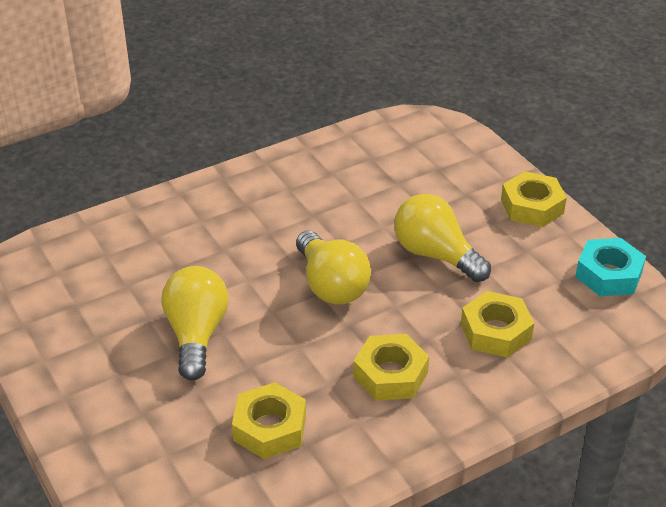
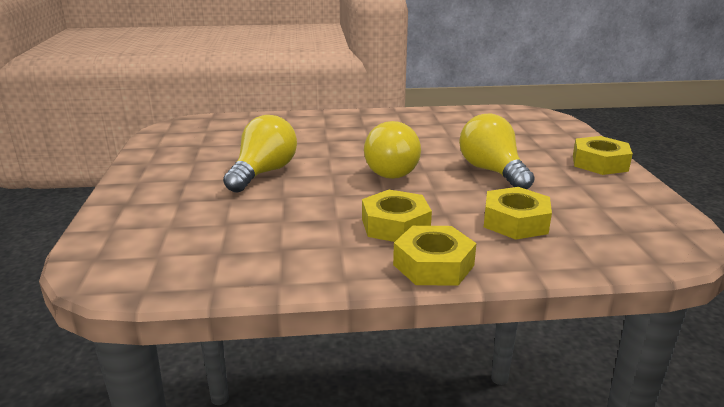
camera: 25 degrees right, 15 degrees down
(270, 428) = (263, 231): yellow nut -> yellow nut (433, 265)
(608, 274) = (655, 212): turquoise nut -> none

